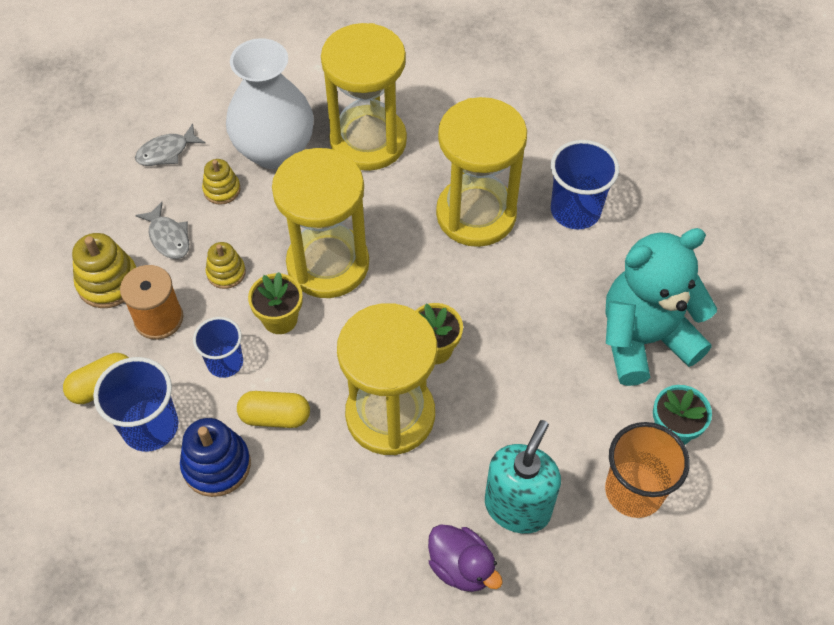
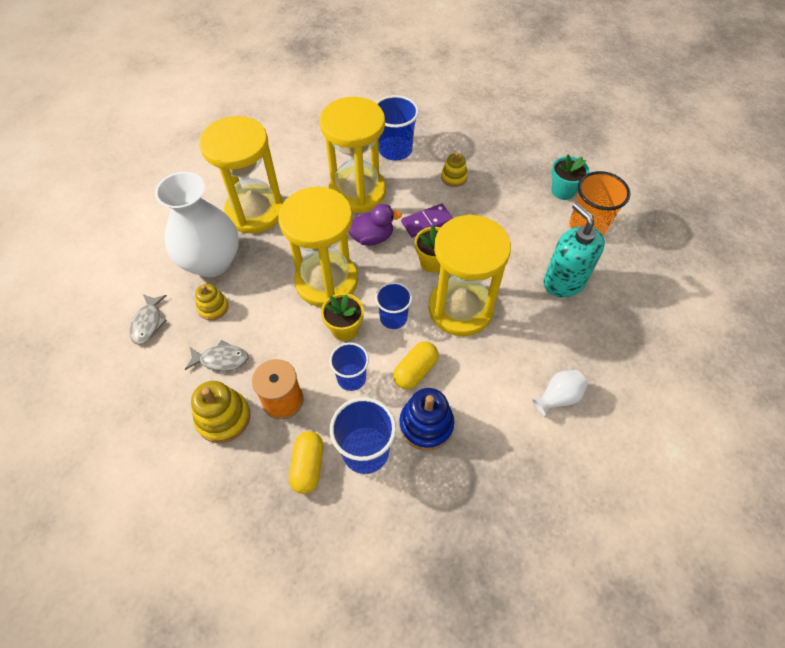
camera: 55 degrees left, 0 degrees up
(226, 272) = (282, 340): yellow stacking toy -> yellow stacking toy (454, 177)
(327, 356) = (393, 318): none -> blue cup
(341, 583) = (558, 397): none -> white vase
(461, 567) = (585, 329): purple duck -> purple duck (372, 237)
(489, 309) = (427, 222): none -> purple domino
(644, 339) = (500, 170): turquoise teddy bear -> none

